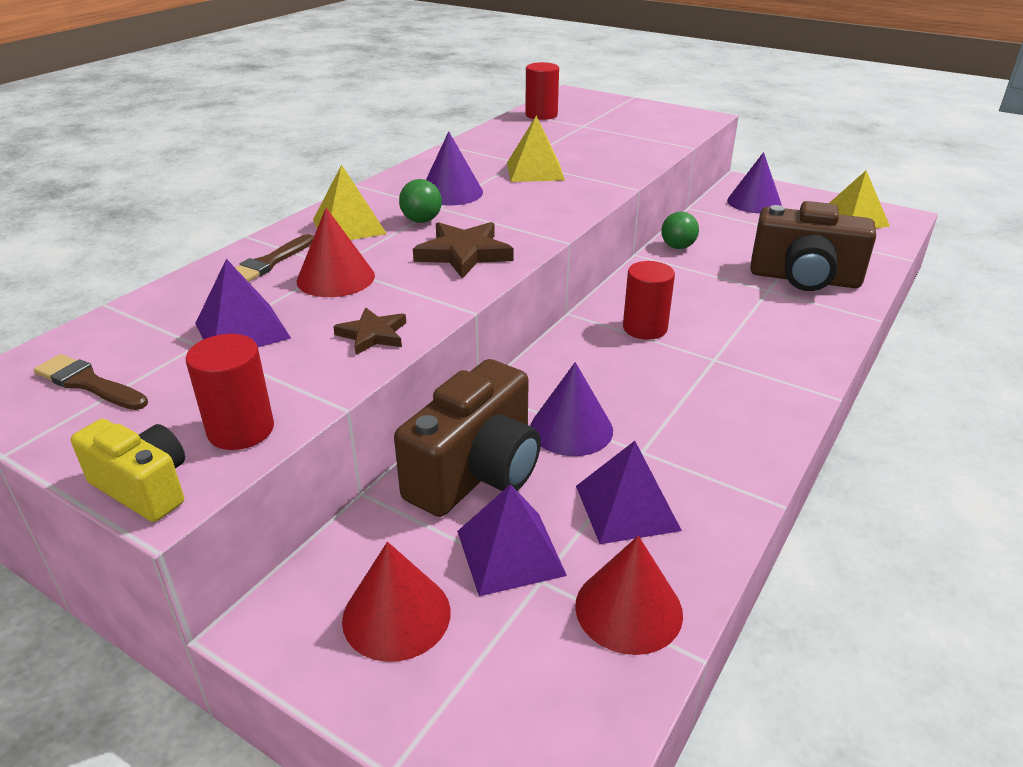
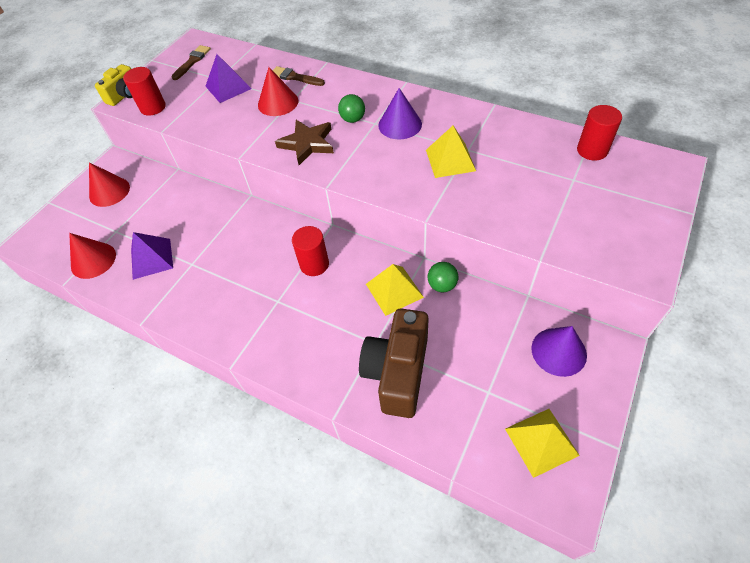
camera: 90 degrees right, 20 degrees up
(349, 226) = (342, 93): yellow pyramid -> yellow pyramid (394, 290)
(373, 335) = (219, 127): brown star -> none
(476, 472) = (185, 202): brown camera -> none
(510, 552) = (133, 220): purple pyramid -> none
(571, 429) = (213, 234): purple cone -> none

